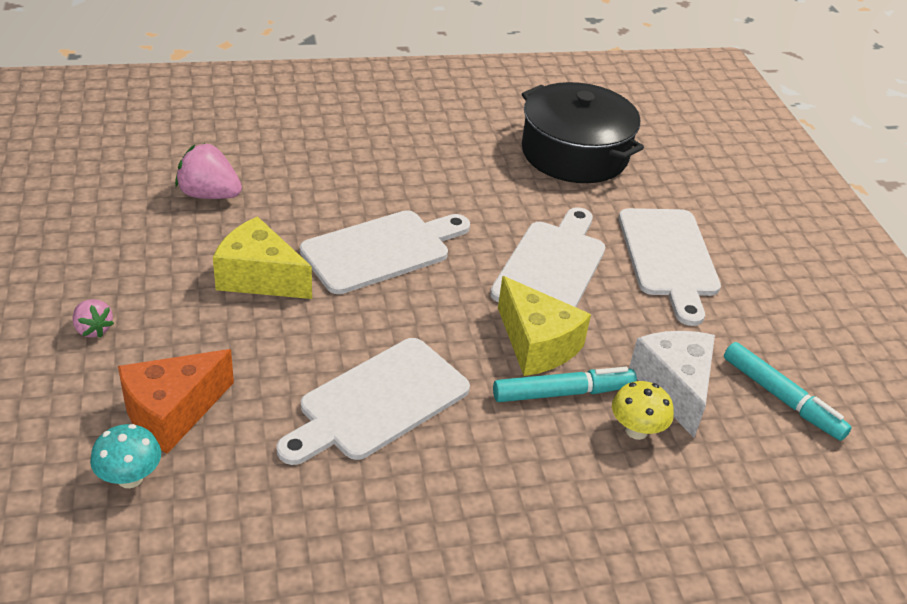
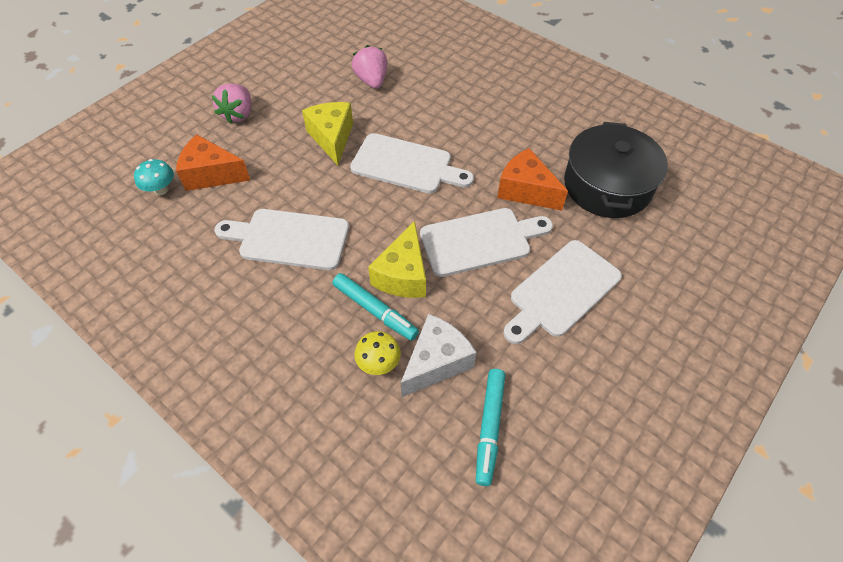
camera: 55 degrees right, 15 degrees up
(93, 329) = (238, 114): pink strawberry -> pink strawberry, size x1.67
(521, 200) = (526, 191): none -> orange cheese

